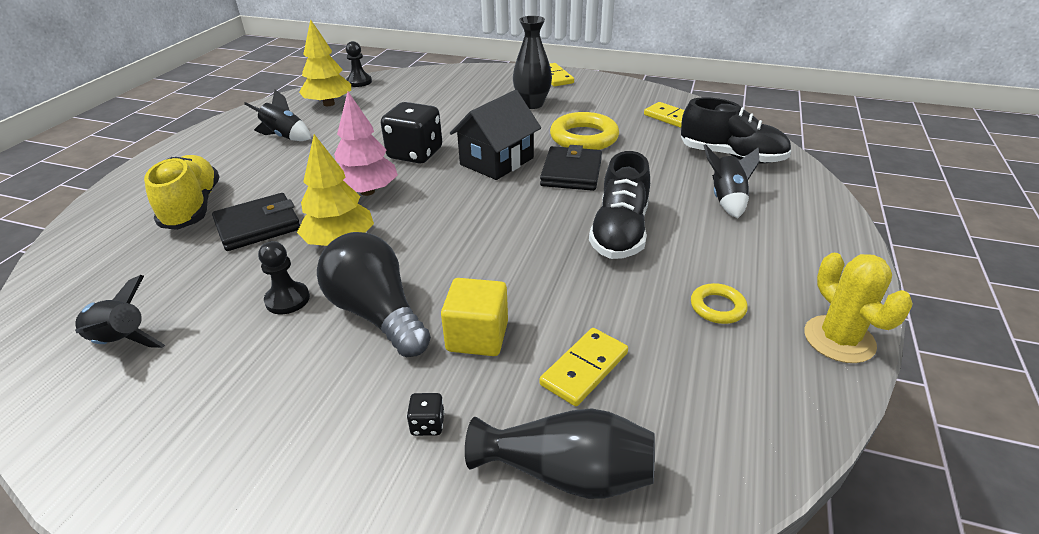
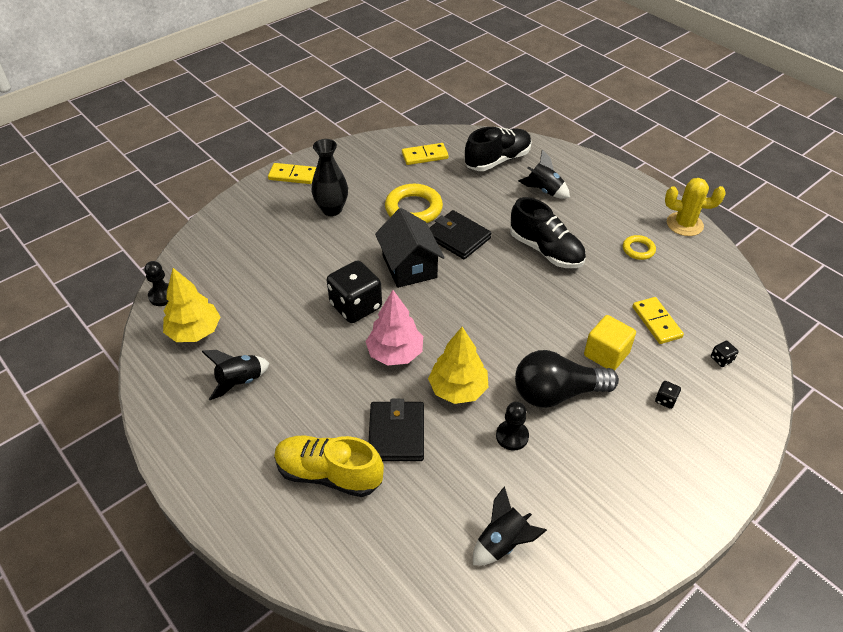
camera: 60 degrees left, 10 degrees up
(567, 473) = (721, 359): black vase -> black dice

